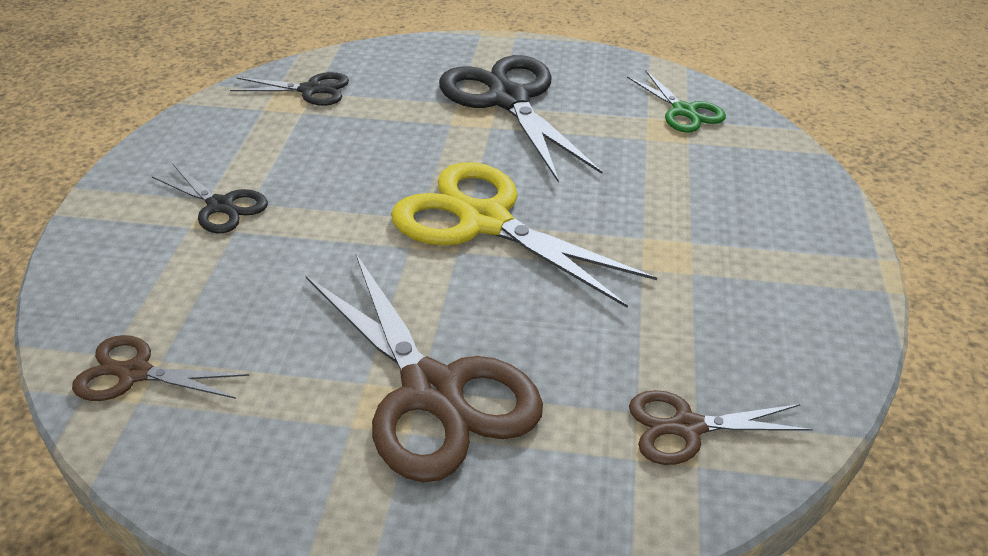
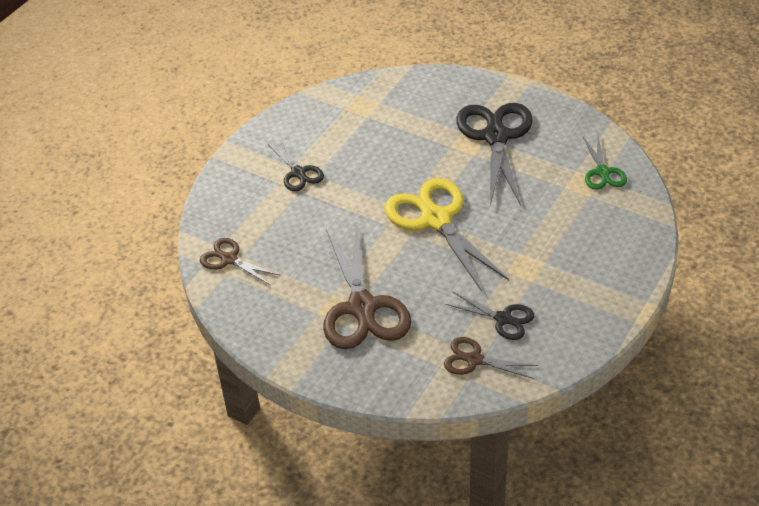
camera: 25 degrees right, 5 degrees up
(311, 90) = (378, 100): black scissors -> black scissors (503, 319)

